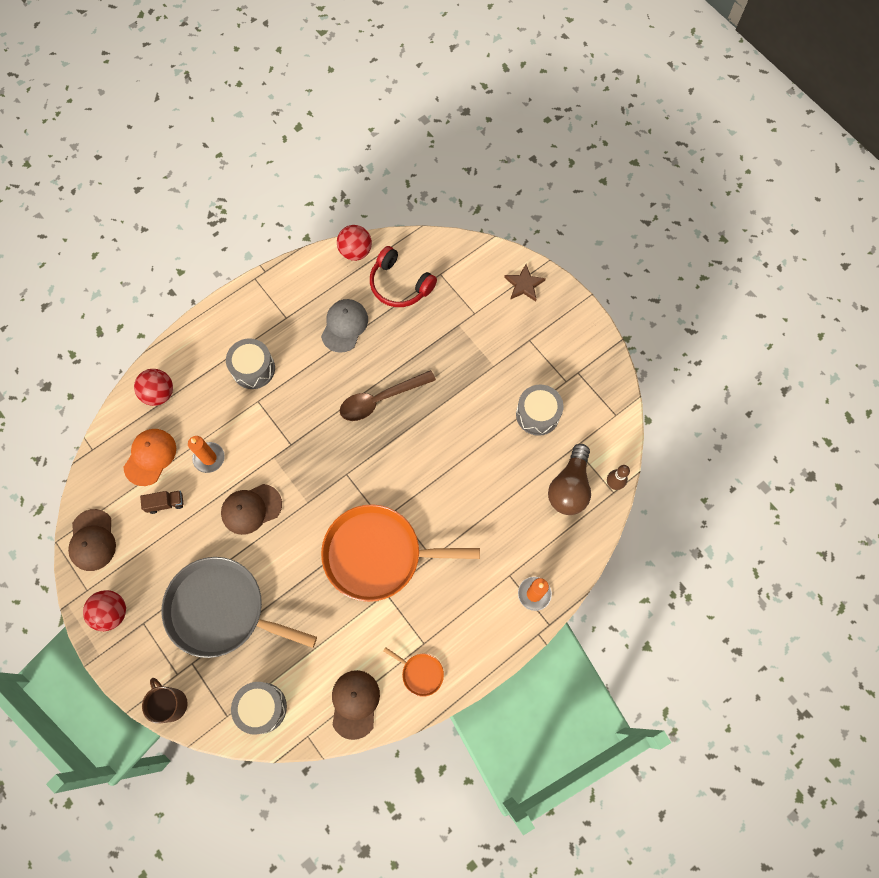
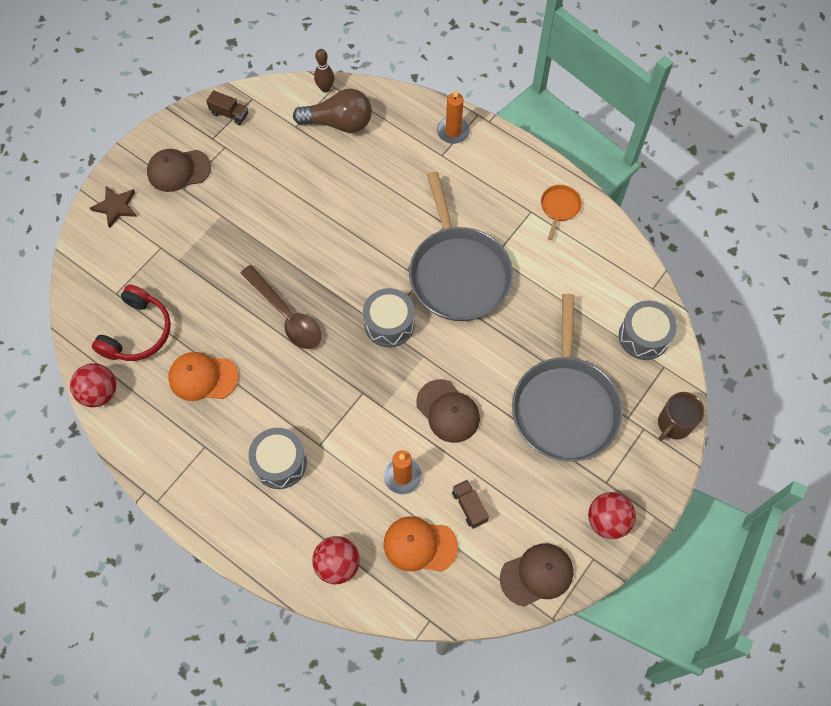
camera: 105 degrees left, 5 degrees down
(344, 326) = (203, 377): grey cap -> orange cap
(355, 703) = (608, 255): brown cap -> brown cap (178, 170)
(378, 554) = (458, 273): orange pan -> grey pan
(537, 414) = (268, 164): grey drum -> grey drum (389, 324)
(602, 392) = (229, 114): none -> brown truck

